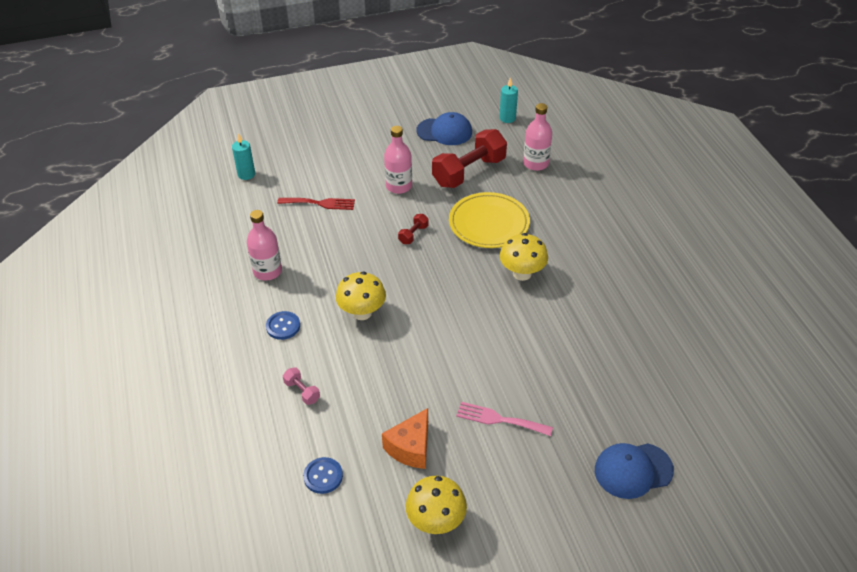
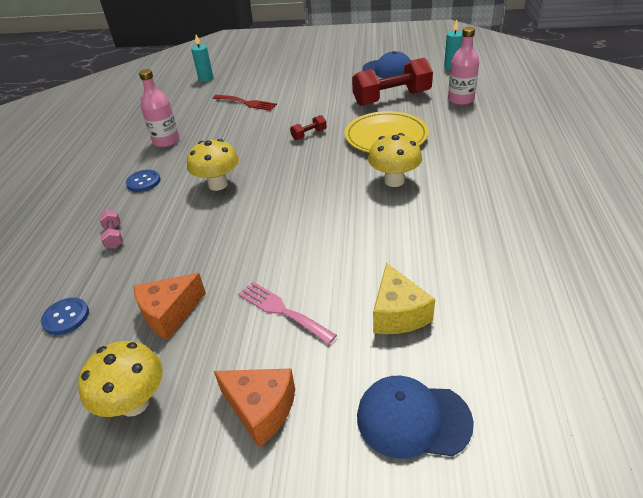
camera: 25 degrees right, 5 degrees down
(399, 186) = (321, 100): pink bottle -> none
(530, 496) = (261, 409): none -> orange cheese
(586, 398) = (398, 314): none -> yellow cheese

